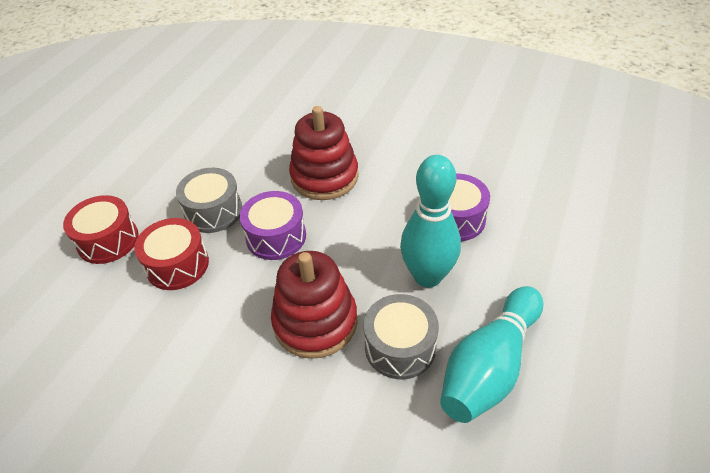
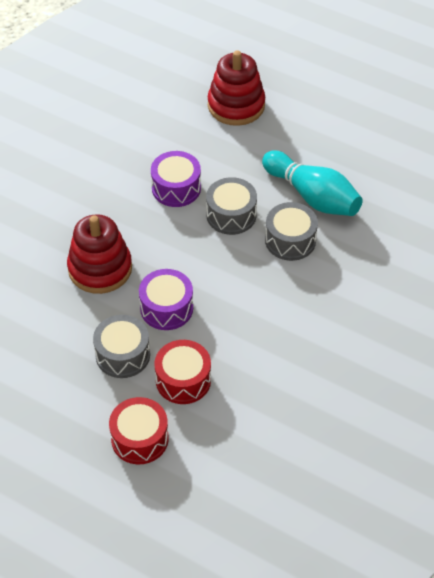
camera: 85 degrees left, 5 degrees up
(315, 322) = (260, 287): red stacking toy -> red stacking toy (236, 105)
(427, 276) = (231, 215): turquoise bowling pin -> grey drum

